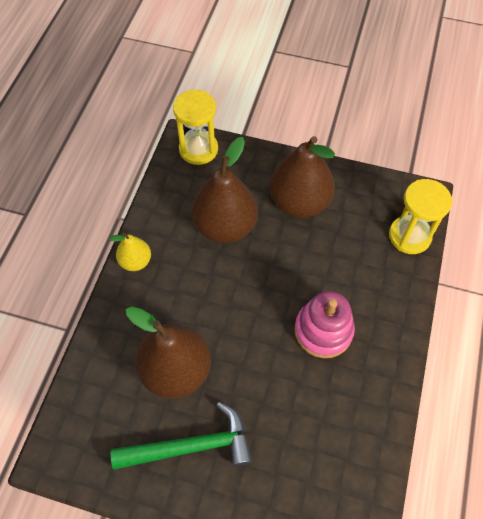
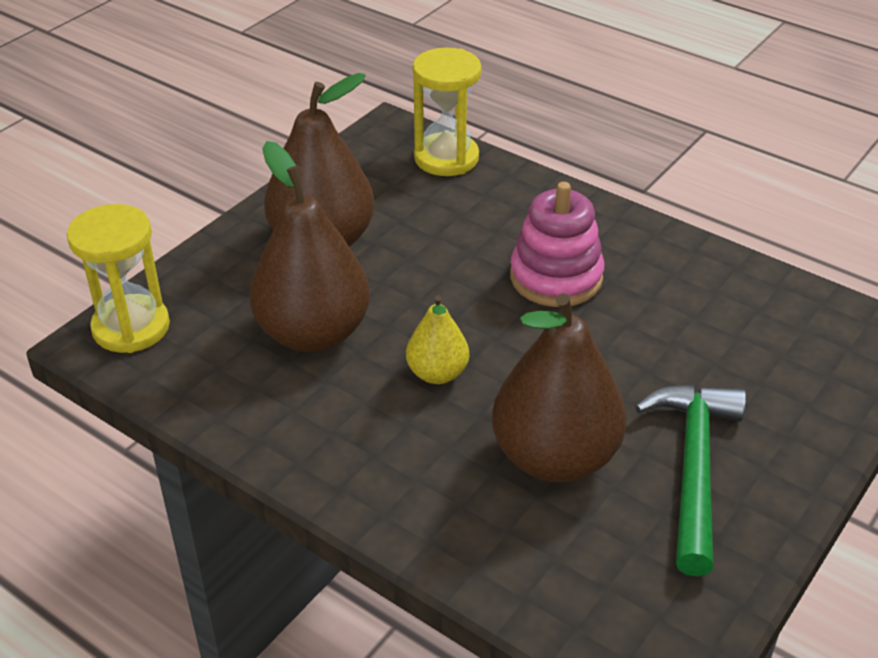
camera: 70 degrees left, 20 degrees down
(135, 261) = (314, 464): yellow pear -> yellow pear (437, 373)

